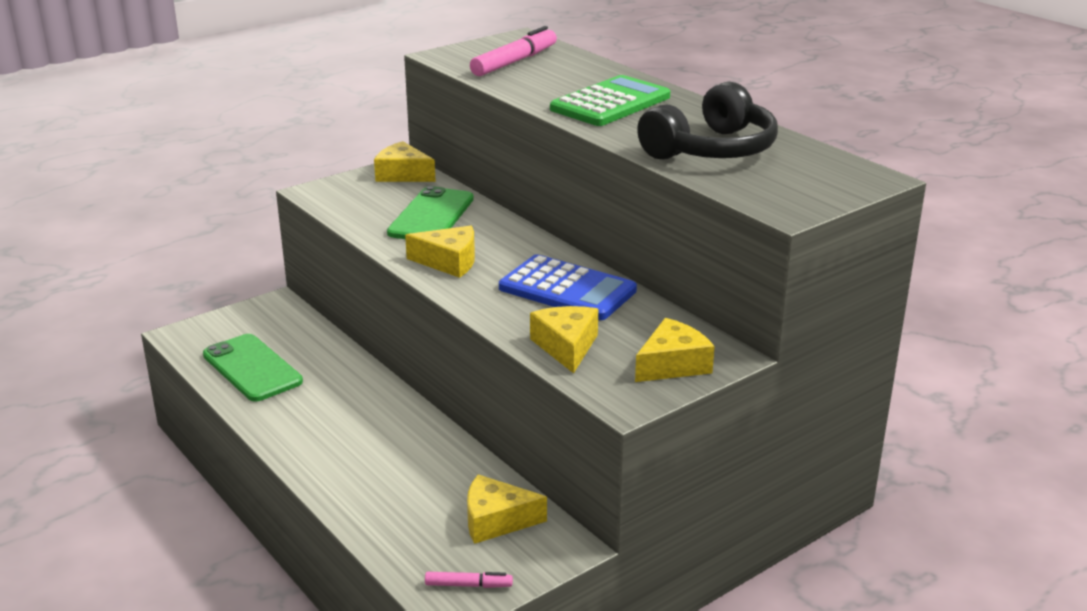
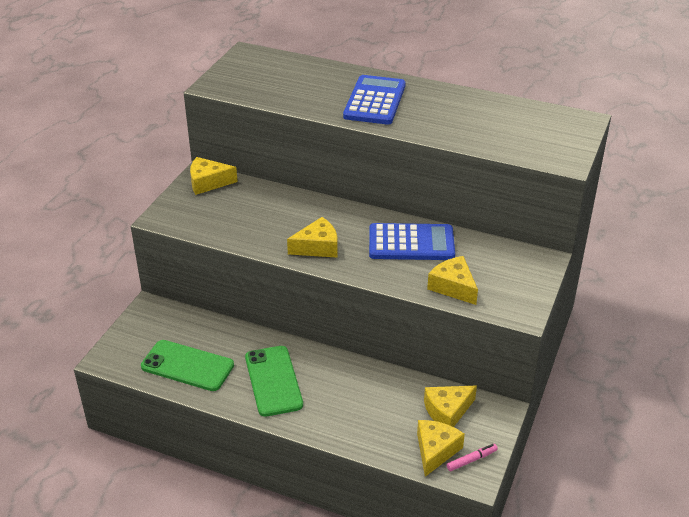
camera: 30 degrees left, 10 degrees up
(431, 216) = (266, 212): green phone -> green phone (273, 381)
(514, 62) = (270, 79): pink marker -> none
(610, 103) = (374, 101): green calculator -> blue calculator
(672, 365) = (522, 277): yellow cheese -> yellow cheese (435, 450)
(711, 150) = (476, 124): black headphones -> none

